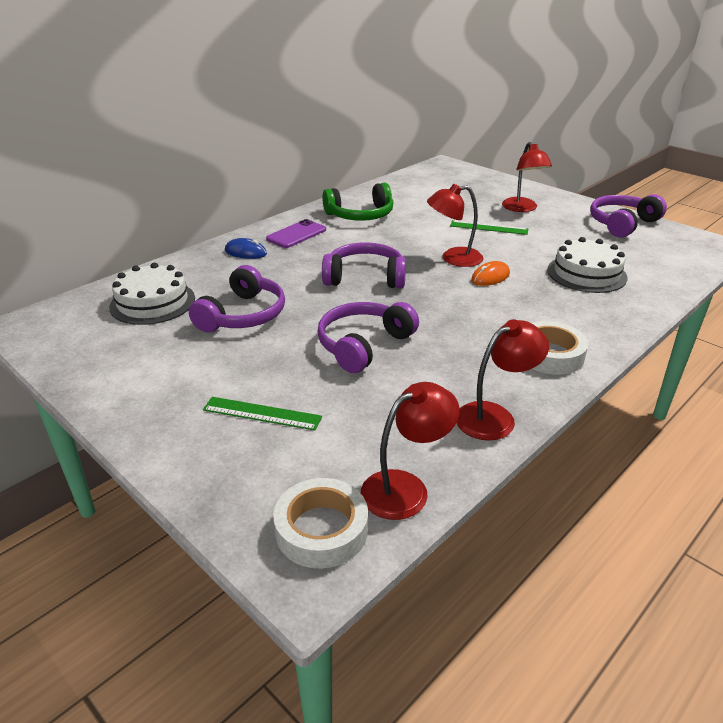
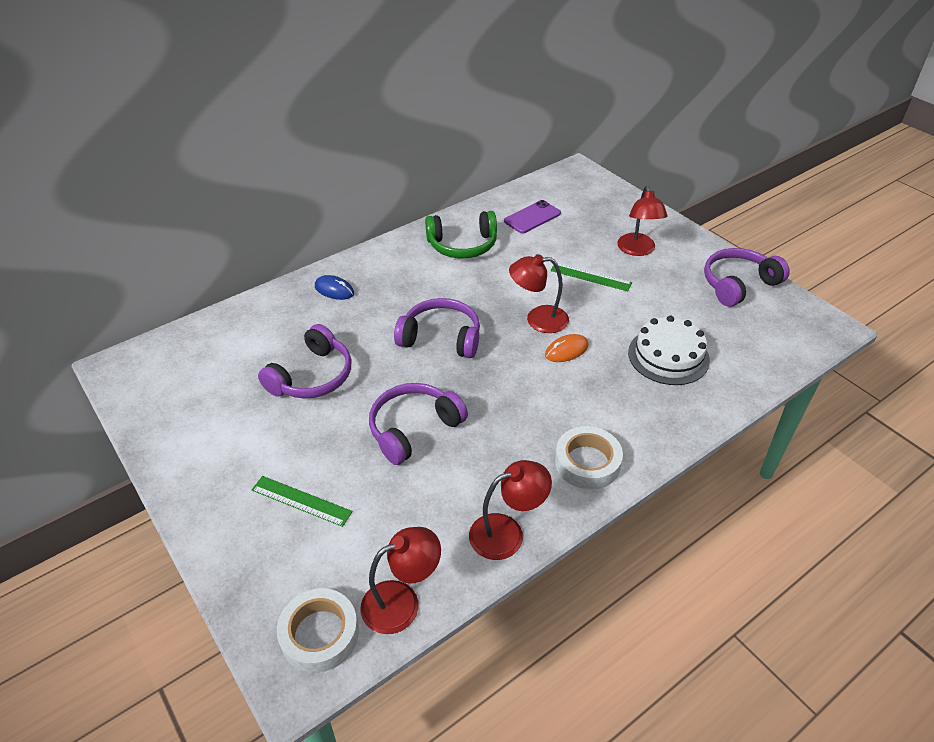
camera: 10 degrees right, 10 degrees up
(152, 302) = (233, 350): white cake -> none
(296, 234) = (390, 268): purple phone -> purple phone (532, 217)

